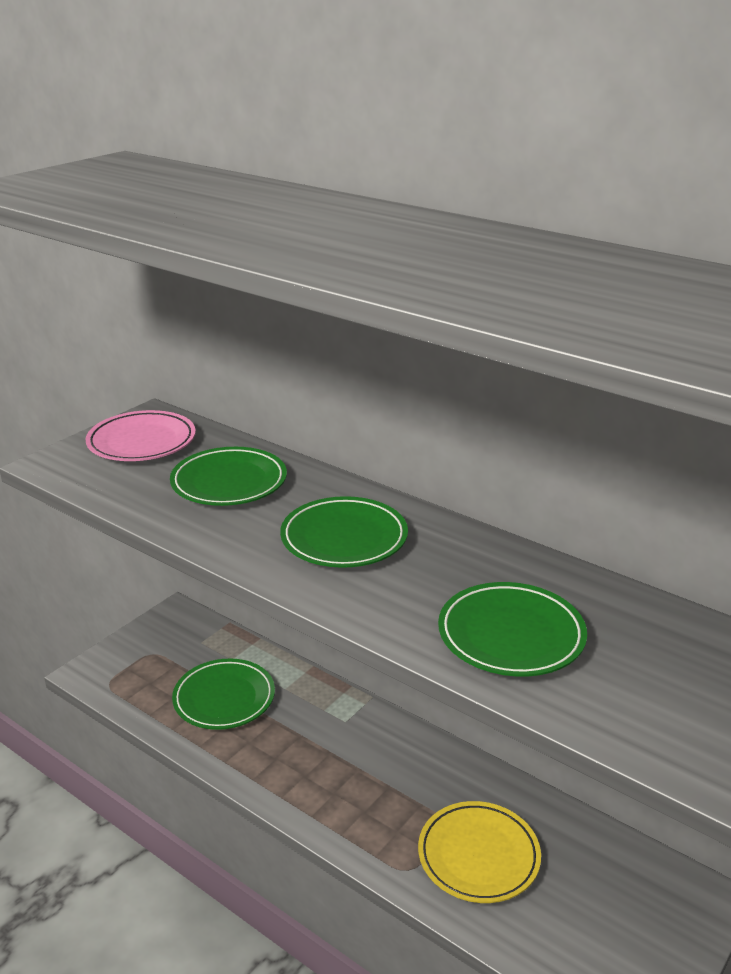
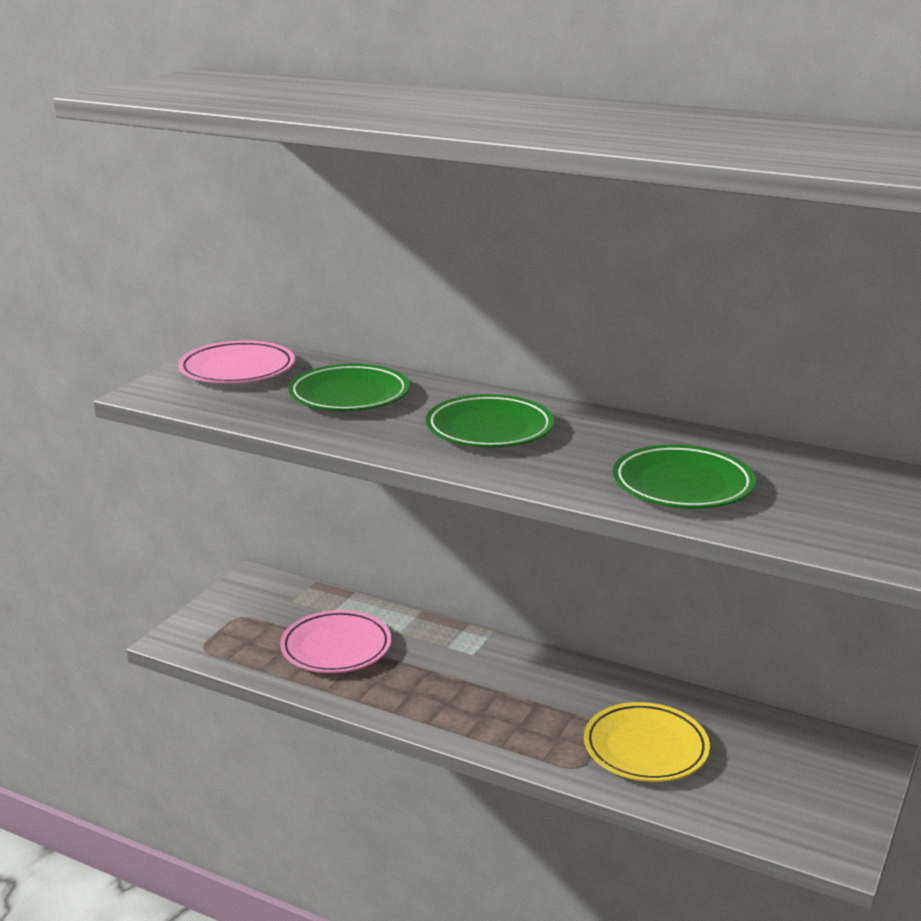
camera: 10 degrees left, 5 degrees down
(224, 698) = (336, 647): green plate -> pink plate

